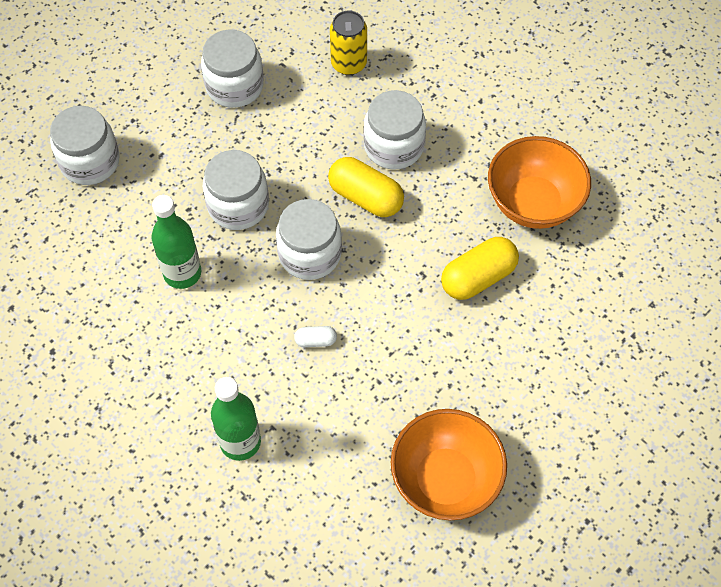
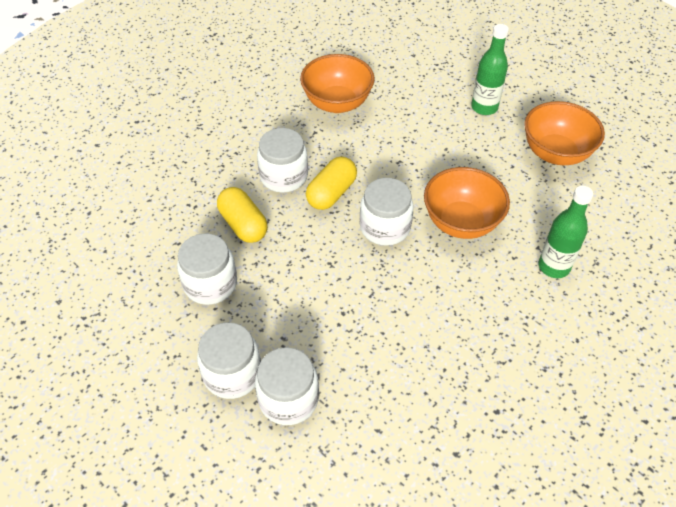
camera: 90 degrees left, 10 degrees down
(182, 273) = (408, 313): green bottle -> green bottle (484, 107)
(238, 205) = (339, 276): white jar -> white jar (232, 374)
(316, 340) = (461, 222): white capsule -> orange bowl
(349, 63) = (197, 204): yellow can -> none
(478, 277) = (399, 133): yellow capsule -> yellow capsule (243, 225)

